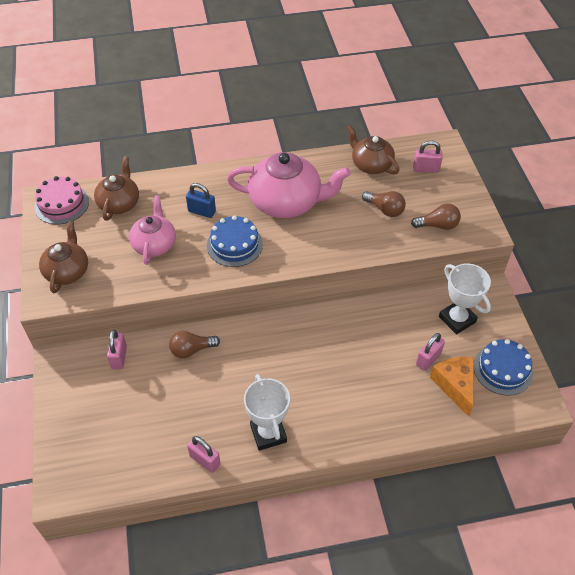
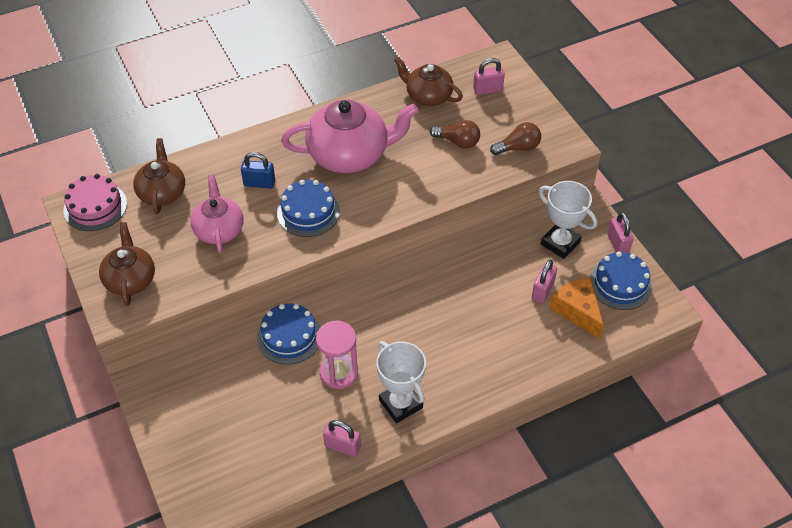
camera: 15 degrees left, 0 degrees up
(119, 357) = (211, 362): pink padlock -> pink padlock (617, 244)
(191, 350) = (289, 336): brown light bulb -> blue cake
(223, 392) = (339, 372): none -> pink hourglass

